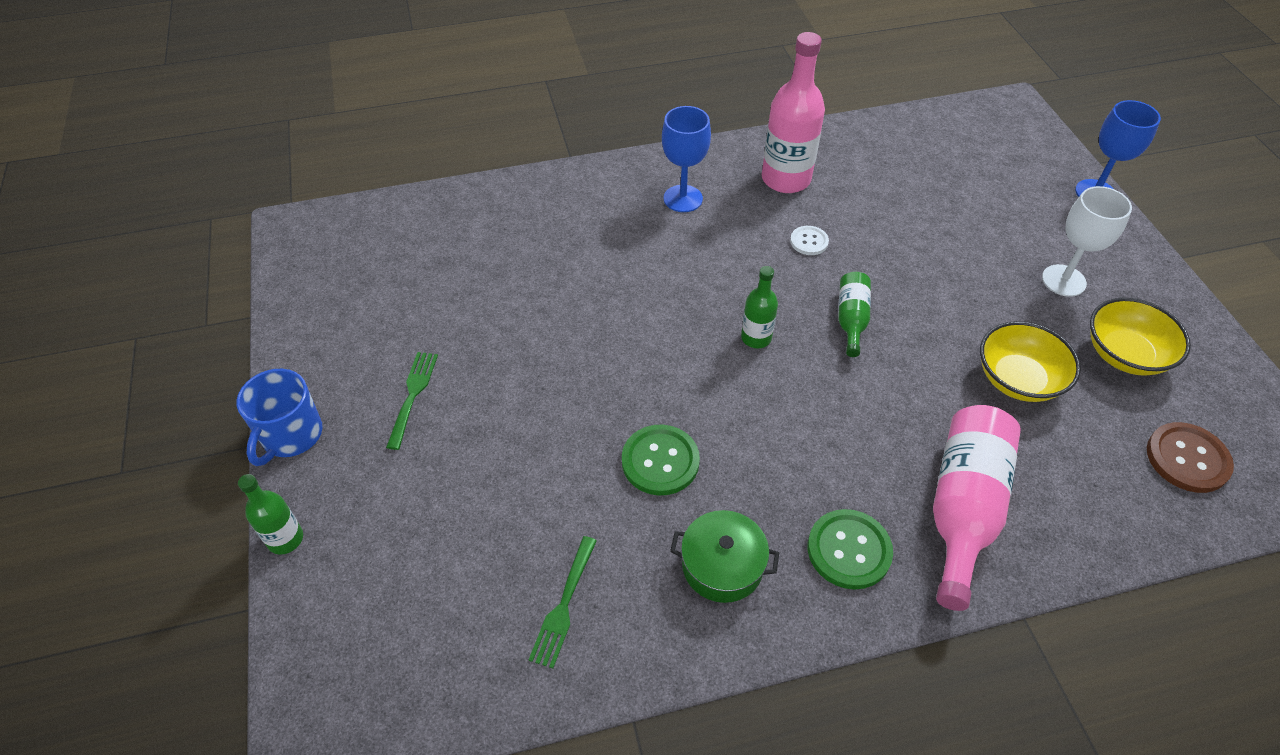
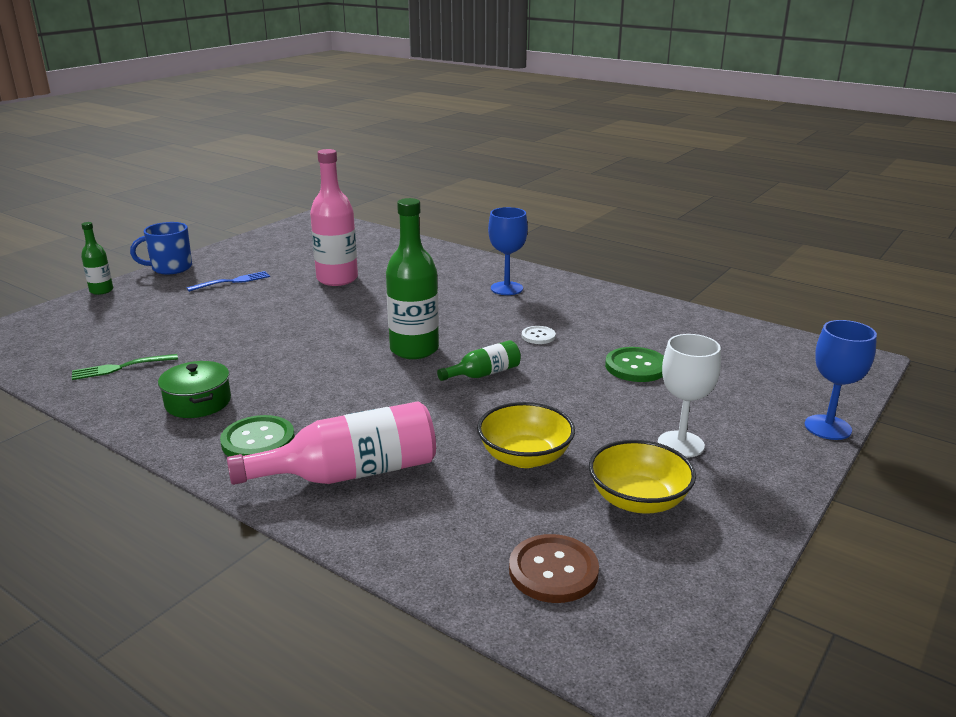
camera: 50 degrees right, 25 degrees down
(413, 396) = (232, 282): green fork -> blue fork
(660, 461) = (263, 356): green button -> green button (636, 367)
(756, 338) = (414, 349): green bottle -> green bottle, size x1.88
(786, 179) = (588, 310): pink bottle -> pink bottle (337, 279)

